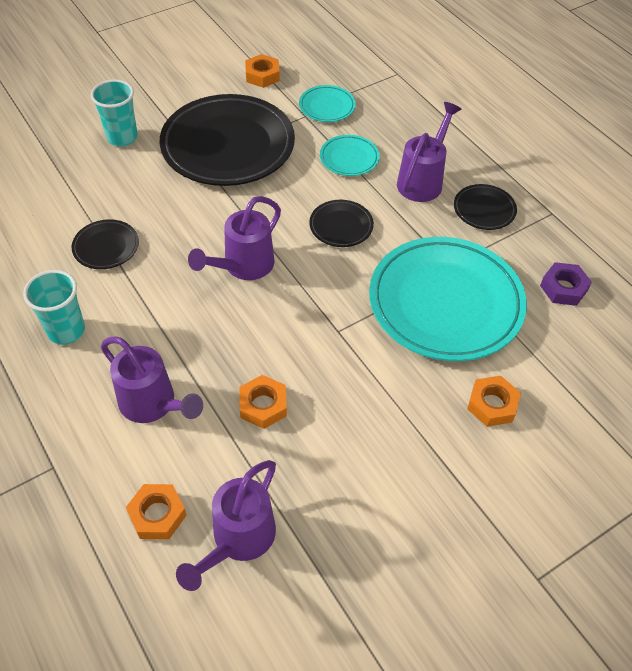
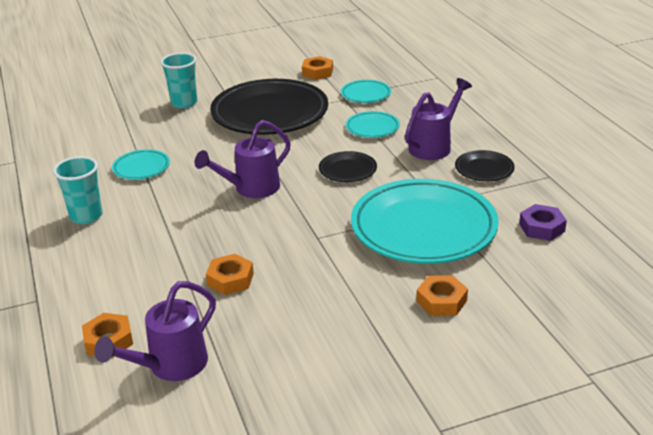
camera: 15 degrees right, 20 degrees down
(106, 247) = (141, 168): black plate -> turquoise plate
(152, 404) = (136, 269): purple watering can -> none

